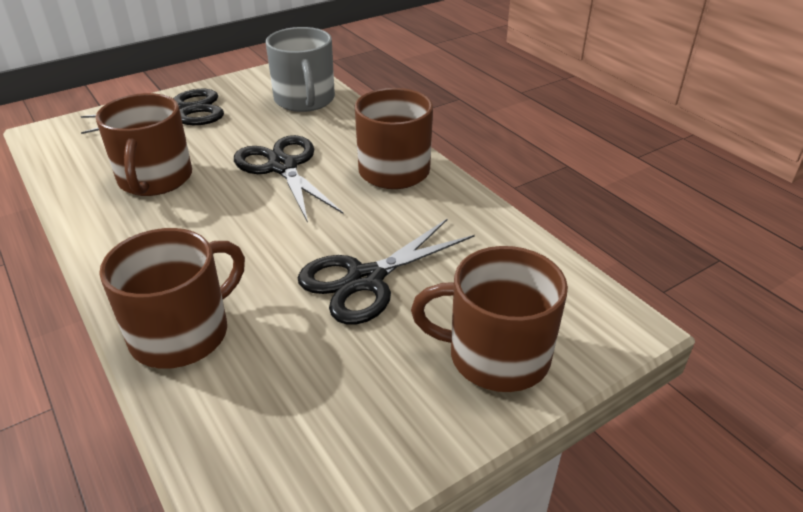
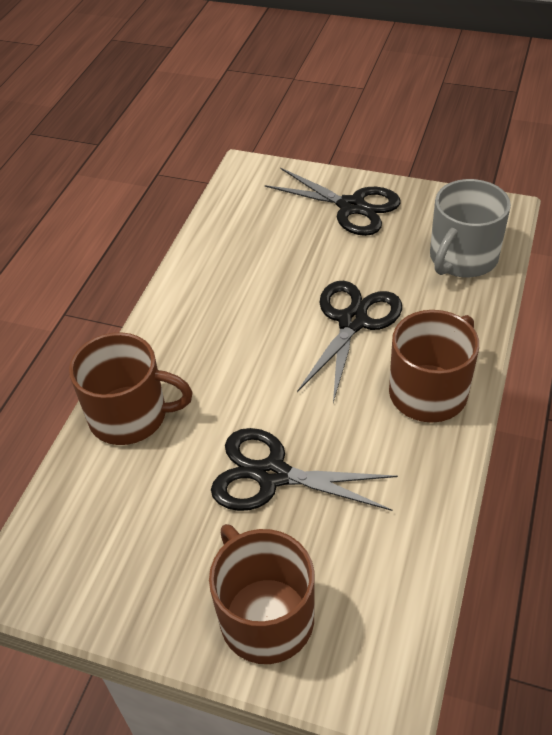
camera: 55 degrees right, 10 degrees up
(155, 179) = (259, 267): brown mug -> none

